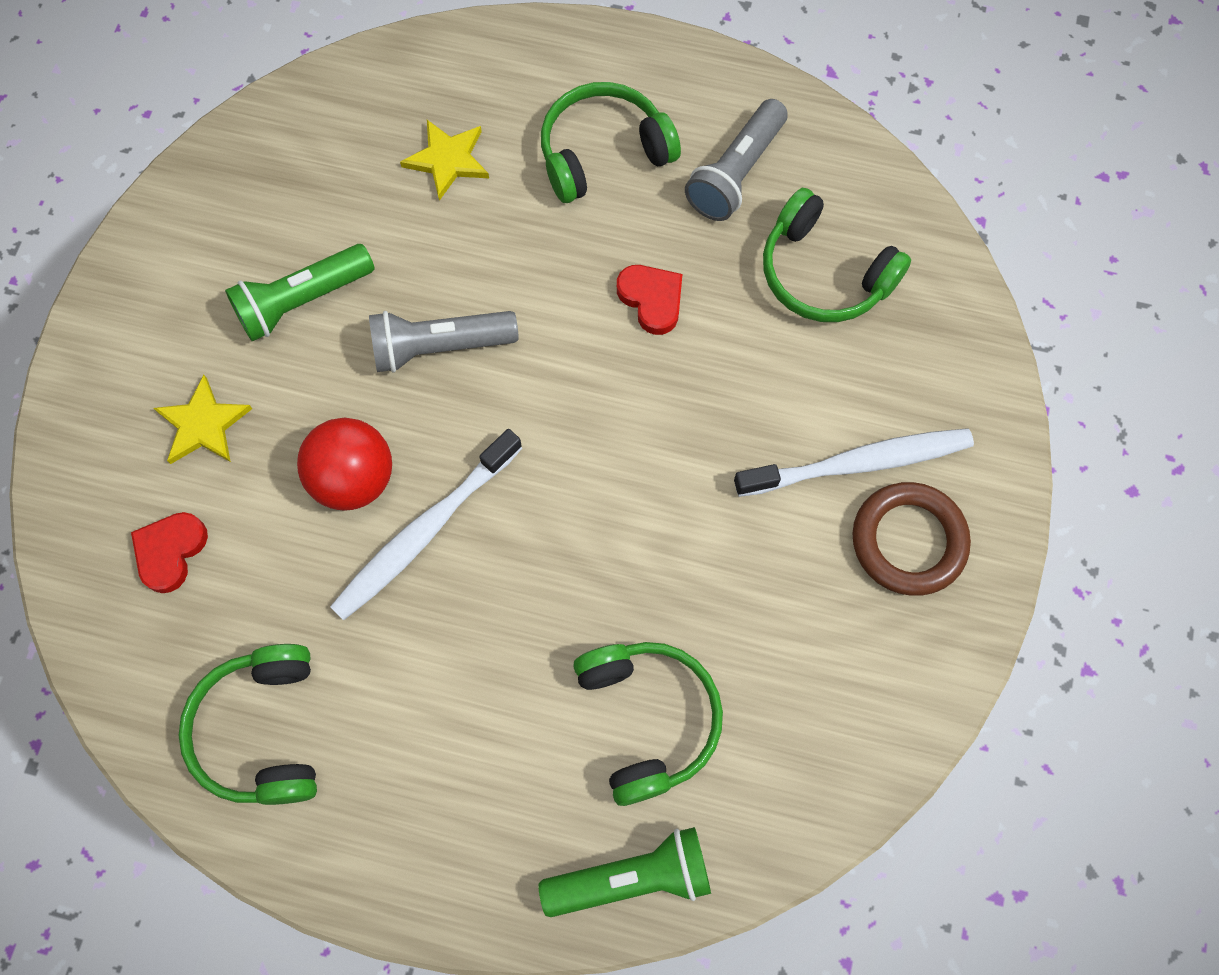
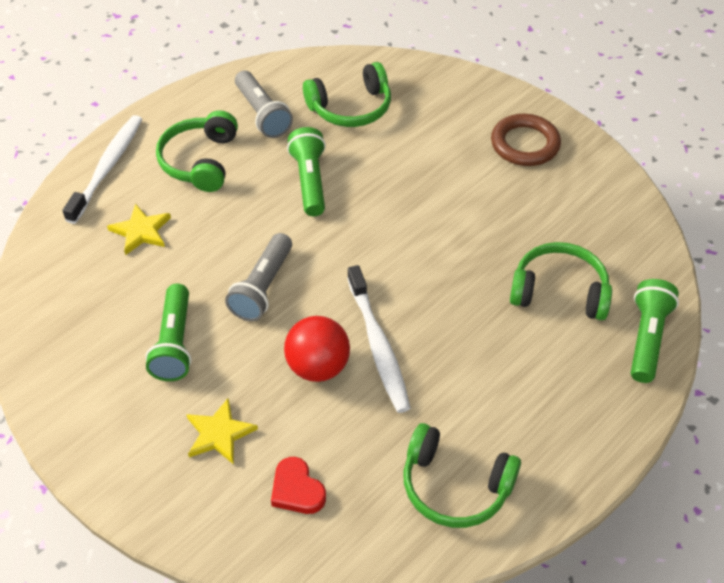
camera: 60 degrees left, 20 degrees down
(651, 299) = (310, 181): red heart -> green flashlight
(857, 463) = (469, 143): white toothbrush -> white toothbrush (107, 168)

